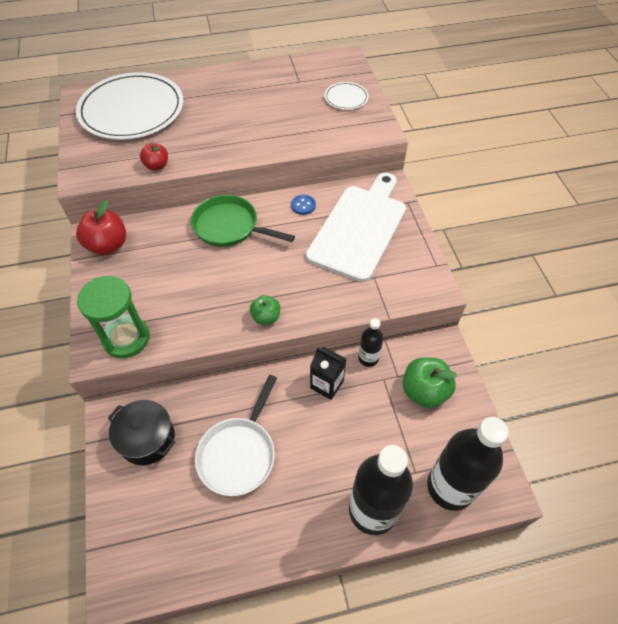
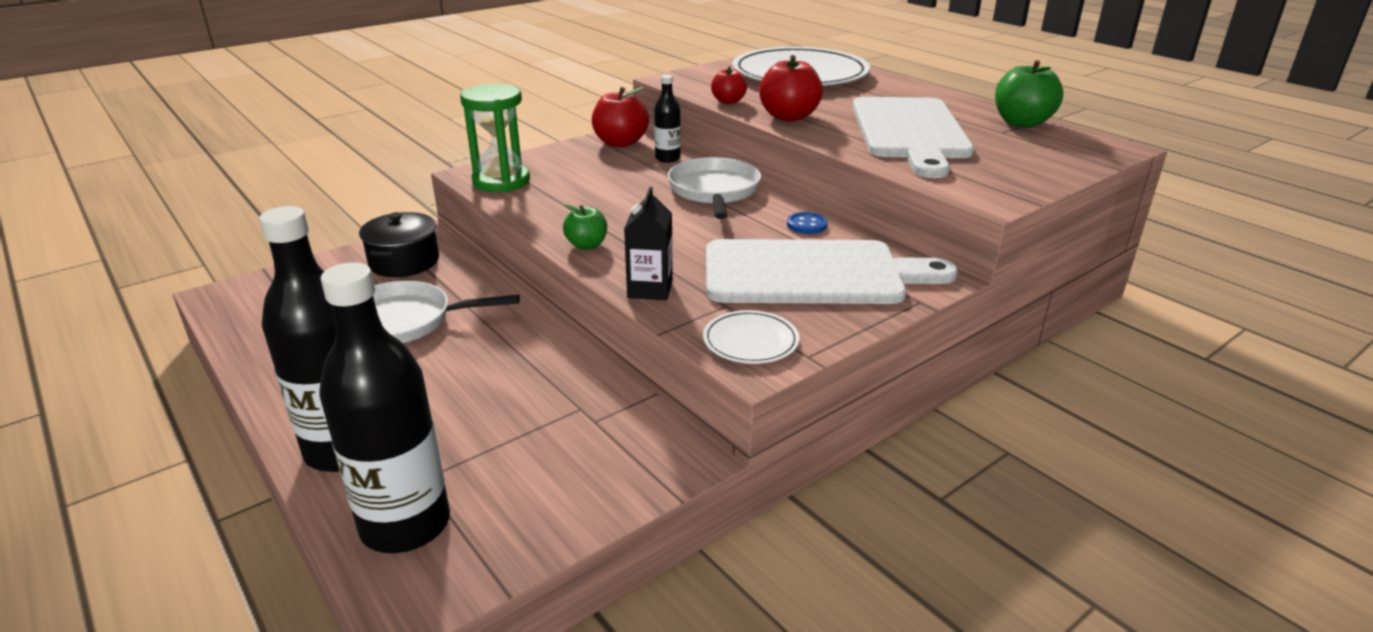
camera: 65 degrees right, 25 degrees down
(210, 150) = (789, 117): none -> red apple
(230, 227) = (714, 191): green pan -> white pan
(273, 113) = (909, 132): none -> white cutting board
(326, 384) = (542, 359): black carton -> black carton (650, 289)
(346, 98) = (1023, 164): white plate -> white plate (750, 341)
(368, 358) = (610, 385): black bottle -> black bottle (667, 158)
(424, 391) = (580, 455): green apple -> green apple (1021, 123)

